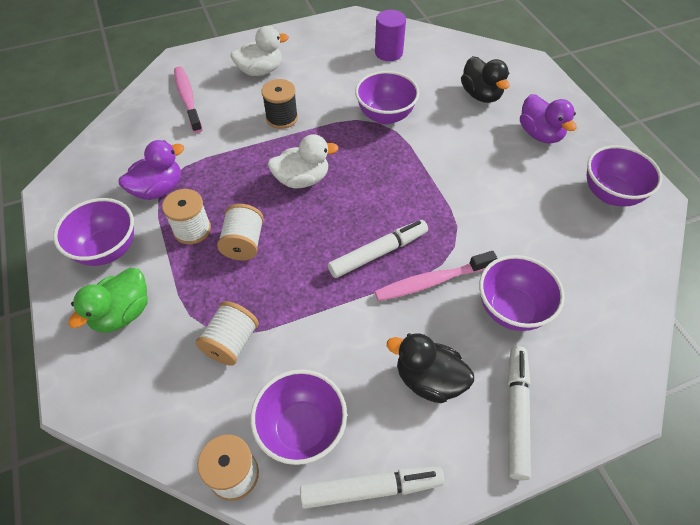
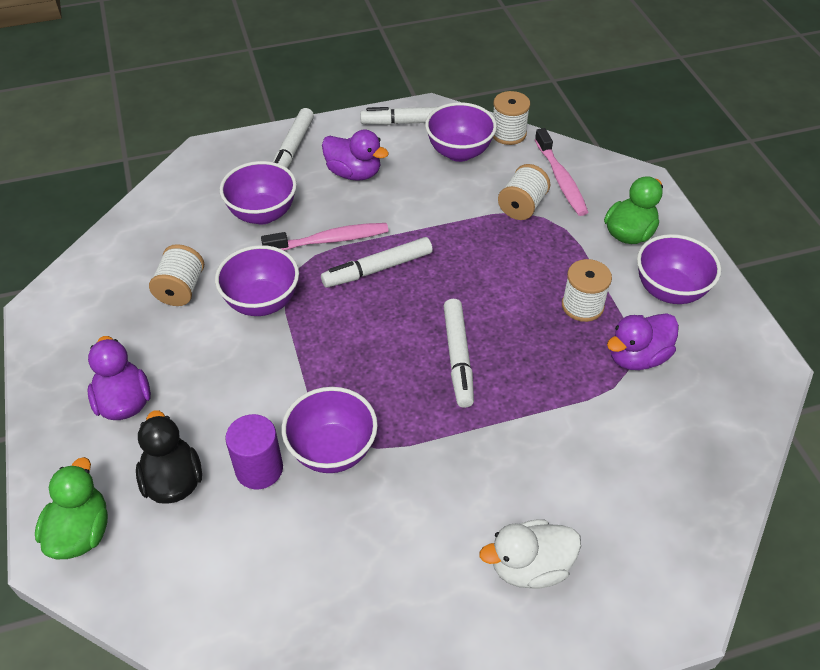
camera: 175 degrees left, 5 degrees down
(187, 99) = (642, 509): pink toothbrush -> pink toothbrush (561, 179)
(244, 243) = (522, 287): white spool -> white spool (181, 289)
(282, 118) = (488, 458): black spool -> none
(302, 179) = (458, 357): white duck -> white marker
(388, 53) = (295, 597): purple cylinder -> purple cylinder (259, 469)
(428, 379) = (354, 173): black duck -> purple duck
(520, 70) = (81, 532): none -> green duck
(610, 194) = (91, 313): purple bowl -> purple bowl (262, 302)

